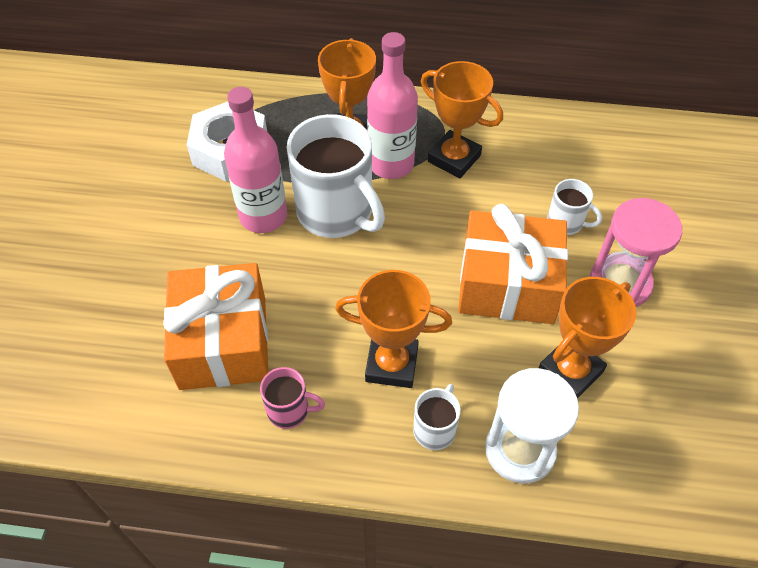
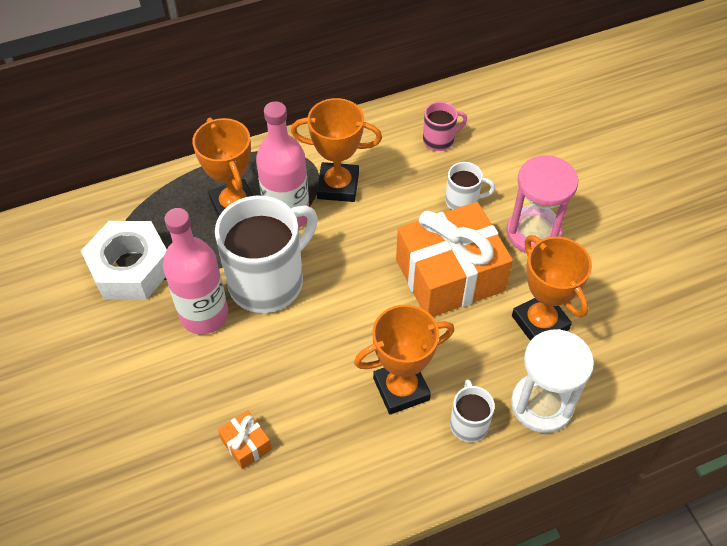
camera: 30 degrees left, 0 degrees up
(223, 342) = (246, 444): orange gift -> orange gift, size x0.41
(289, 410) = (343, 471): pink mug -> pink mug (439, 140)
(336, 212) = (268, 281): white mug -> white mug turned 60 degrees counterclockwise
(570, 371) = (540, 322): orange trophy -> orange trophy turned 45 degrees counterclockwise

